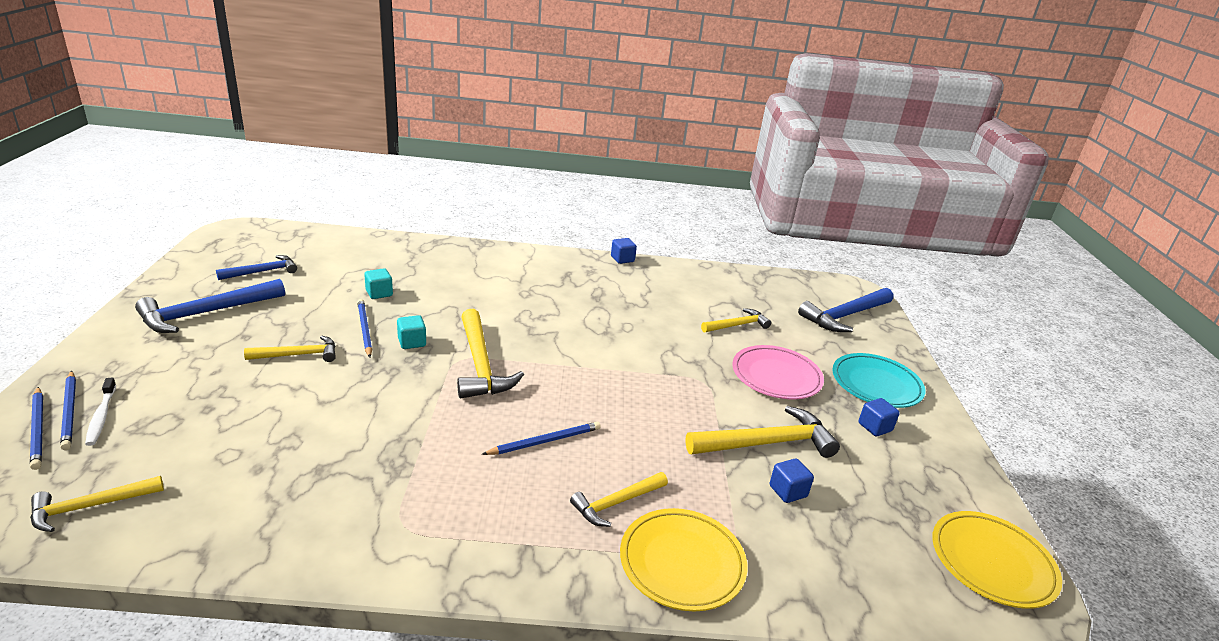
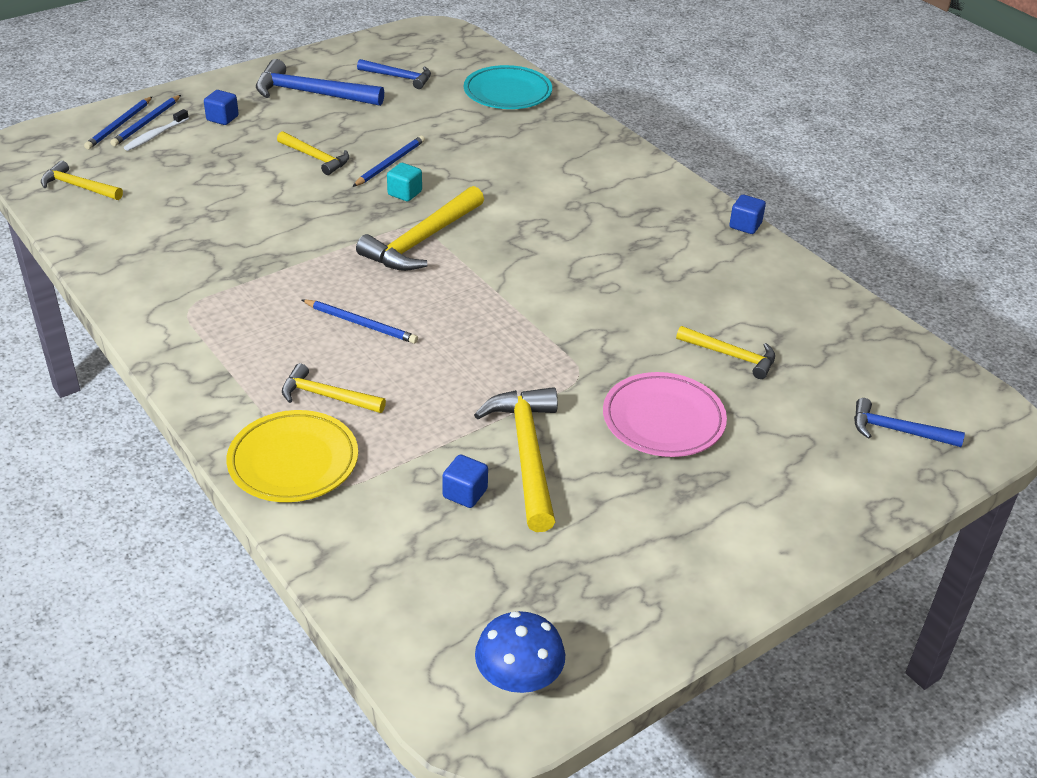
camera: 55 degrees right, 10 degrees up
(379, 293) = (451, 139): turquoise cube -> none
(767, 443) = (527, 454): yellow hammer -> yellow hammer turned 135 degrees counterclockwise
(845, 316) = (897, 431): blue hammer -> blue hammer, size x0.60
(875, 427) = (664, 525): blue cube -> blue cube (222, 118)
(876, 385) = (762, 503): turquoise plate -> turquoise plate (507, 93)
(992, 563) = (518, 678): yellow plate -> blue mushroom

